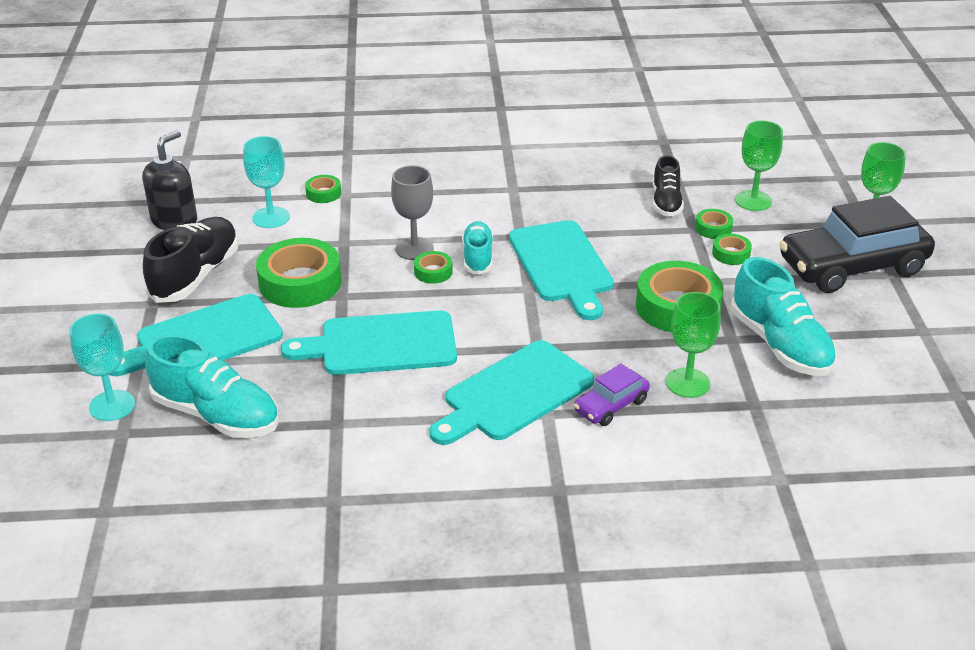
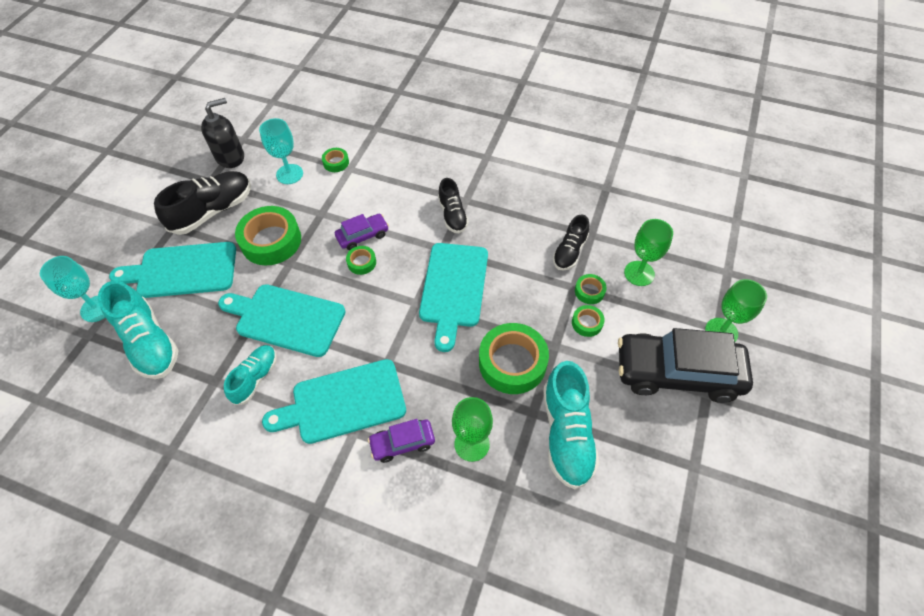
camera: 25 degrees right, 20 degrees up
(414, 249) = (363, 236): grey goblet -> purple car
(478, 257) = (400, 259): turquoise shoe -> turquoise shoe (255, 378)
(508, 204) = (452, 215): none -> black shoe

